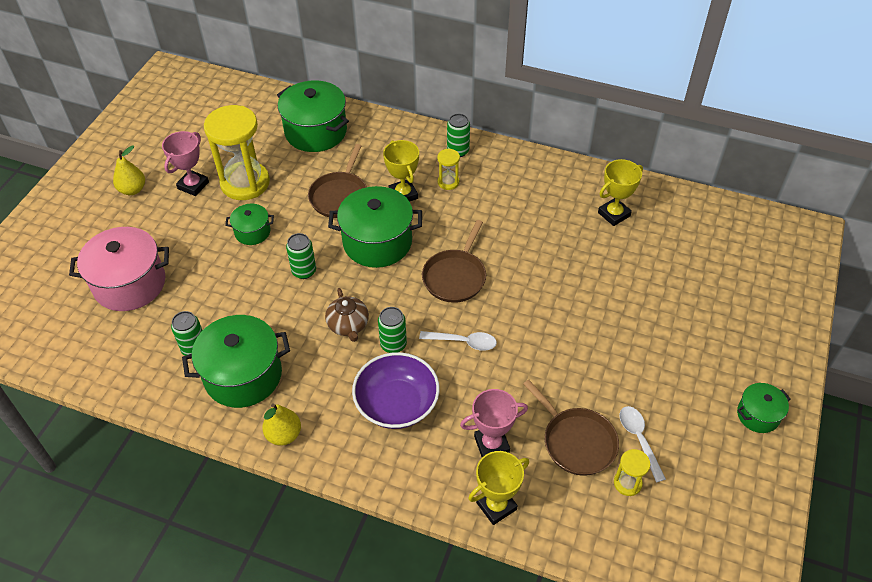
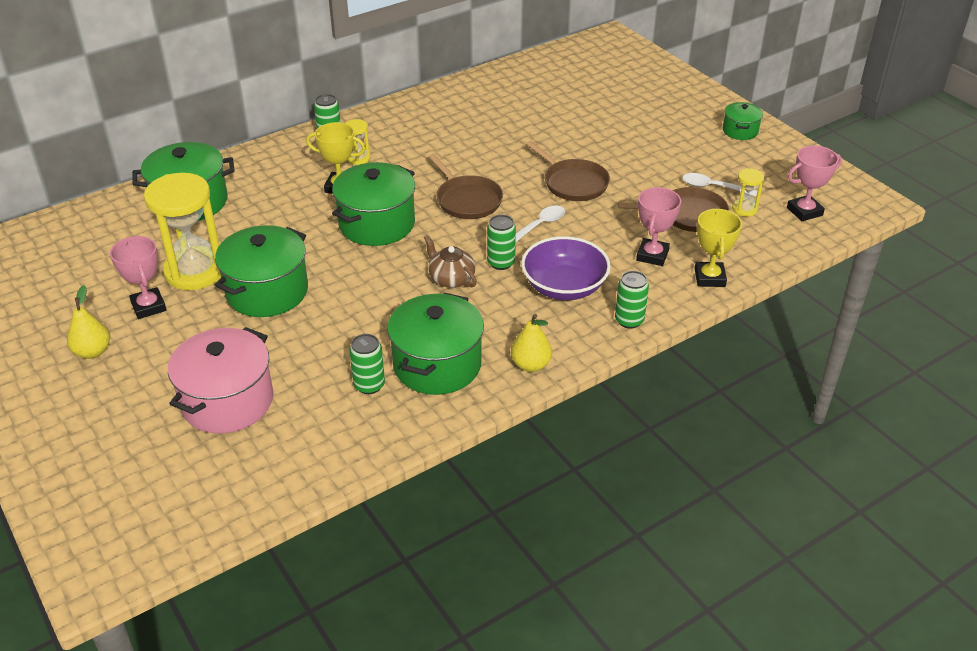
camera: 55 degrees left, 10 degrees down
(252, 232) = (267, 291): green pot -> green pot, size x1.91
(304, 271) = (357, 279): green can -> green can (629, 320)
(340, 196) = (293, 222): brown pan -> brown pan (573, 183)
(348, 325) = (451, 279): brown teapot -> brown teapot turned 150 degrees counterclockwise
(614, 214) = (497, 100): yellow trophy -> none
(672, 537) = (804, 211): none -> pink trophy

